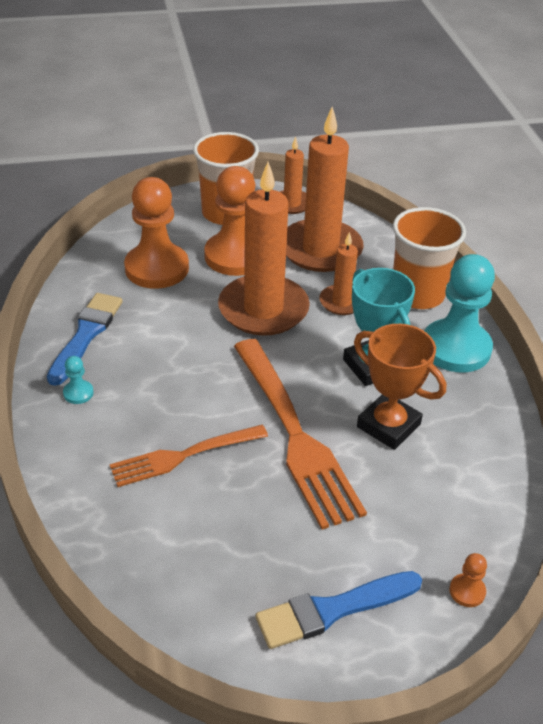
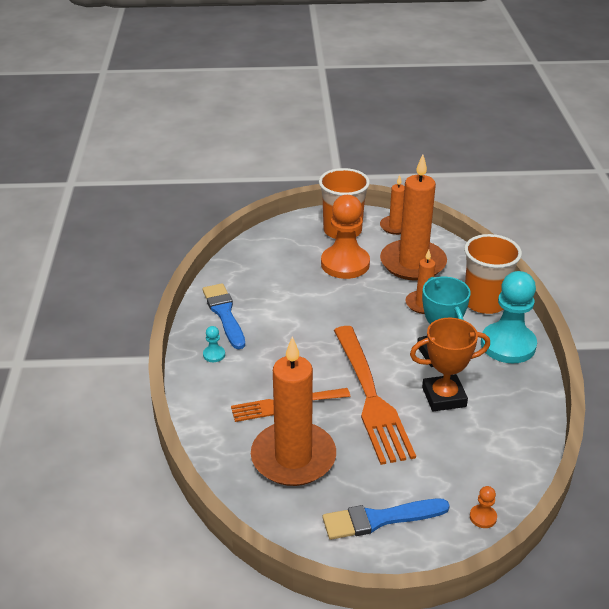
camera: 10 degrees right, 5 degrees down
(86, 335) = (224, 314): blue brush -> blue brush turned 45 degrees counterclockwise
(157, 268) = (283, 269): orange pawn -> none
(263, 309) = (361, 305): orange candle -> orange candle (293, 457)
(388, 426) = (444, 397): orange trophy -> orange trophy turned 60 degrees counterclockwise

